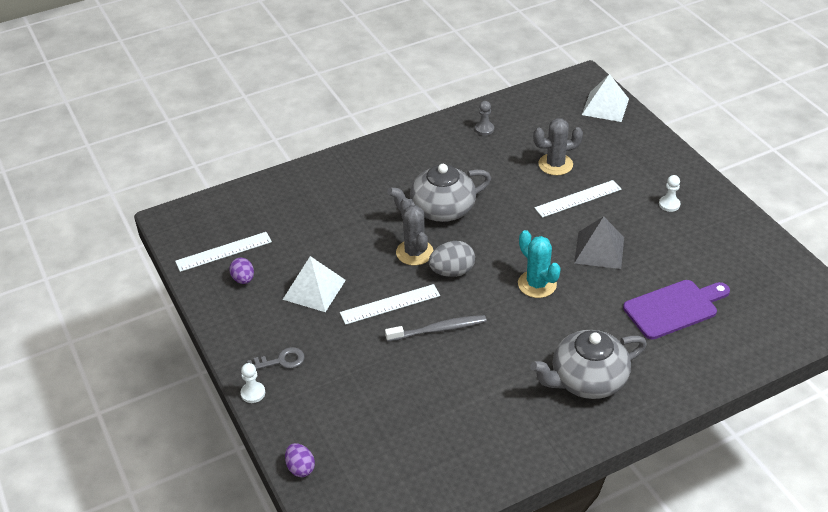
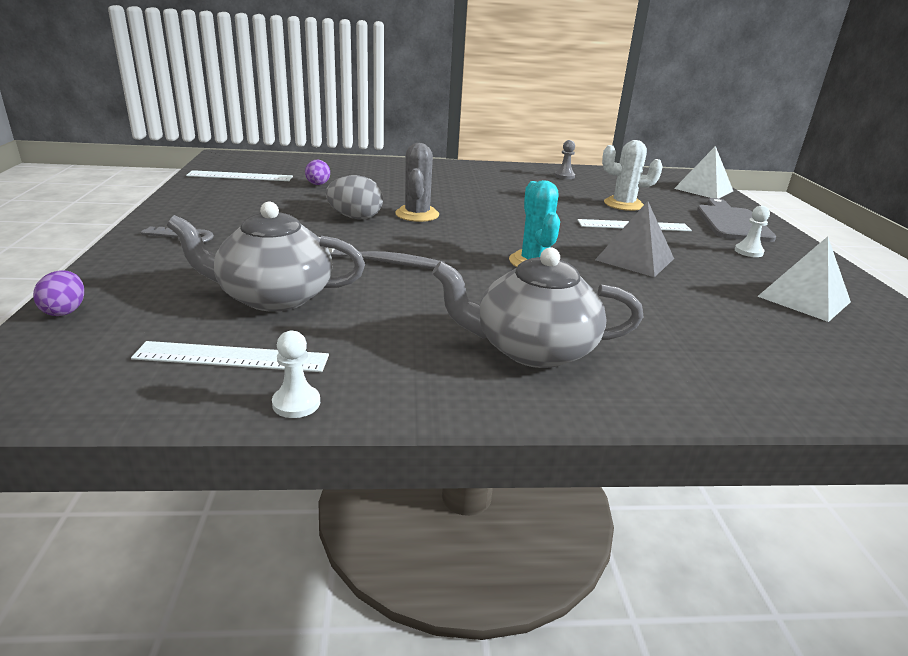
camera: 20 degrees right, 15 degrees down
(243, 279) = (232, 191): purple egg -> purple egg (318, 184)
(253, 393) = (120, 248): white pawn -> white pawn (296, 403)
(314, 289) = (287, 209): white pyramid -> white pyramid (803, 299)
(390, 304) = (350, 234): white ruler -> white ruler (232, 357)
(441, 210) = (474, 201): grey teapot -> grey teapot (273, 297)
(452, 272) = (443, 233): grey egg -> grey egg (355, 218)
(555, 164) = (623, 204): grey cactus -> white cactus
(645, 161) = (732, 222): none -> grey cutting board
(674, 308) = (713, 323): purple cutting board -> none

